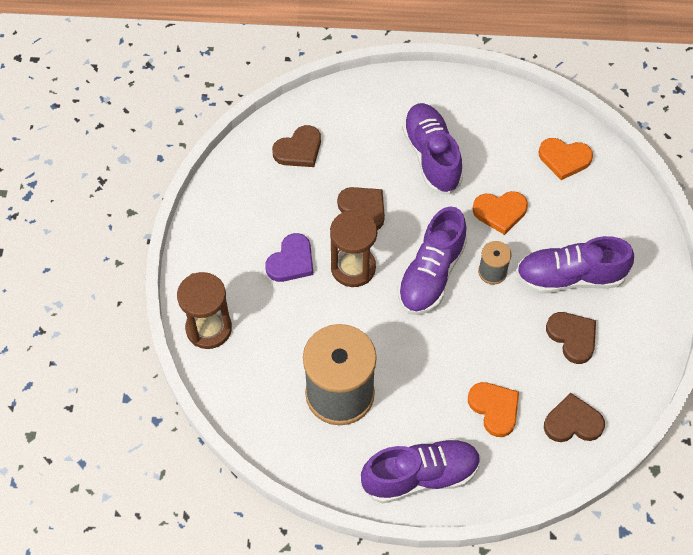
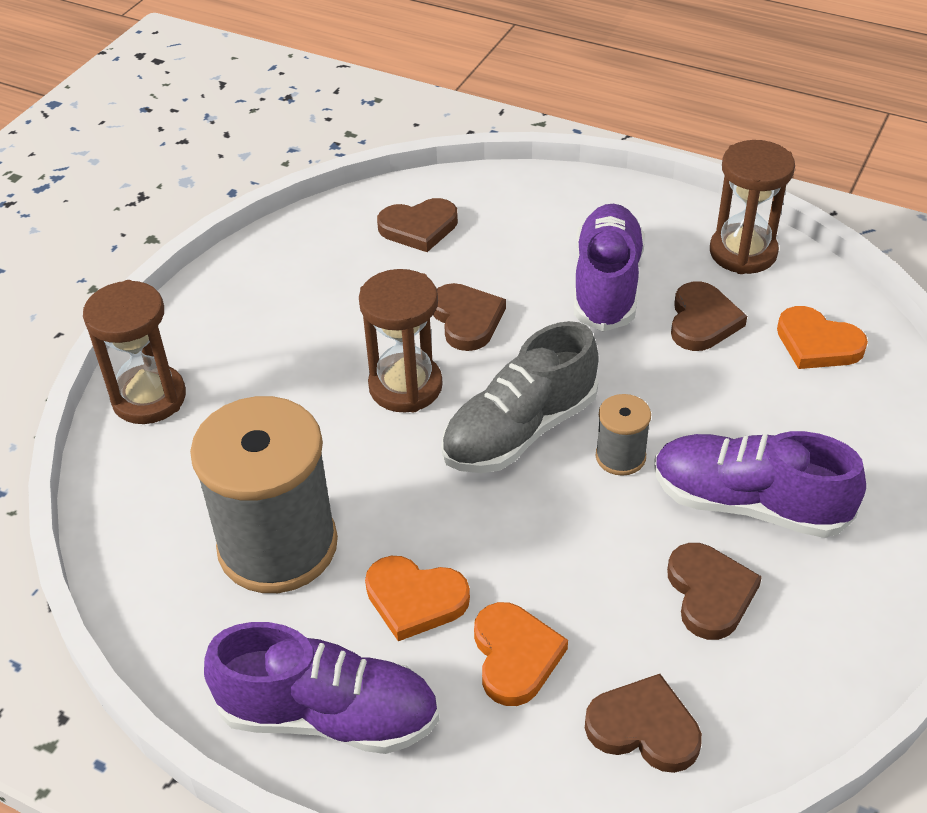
camera: 25 degrees right, 15 degrees down
(291, 261) = (321, 352): purple heart -> none
(431, 274) = (519, 431): purple shoe -> grey shoe
(496, 164) = (702, 321): none -> brown heart
(498, 106) = (743, 252): none -> brown hourglass
(500, 212) = (676, 382): orange heart -> orange heart (415, 599)

